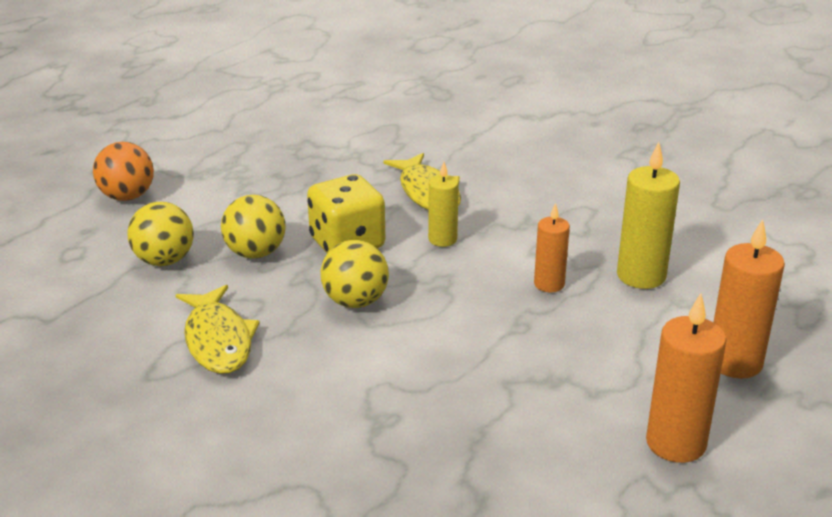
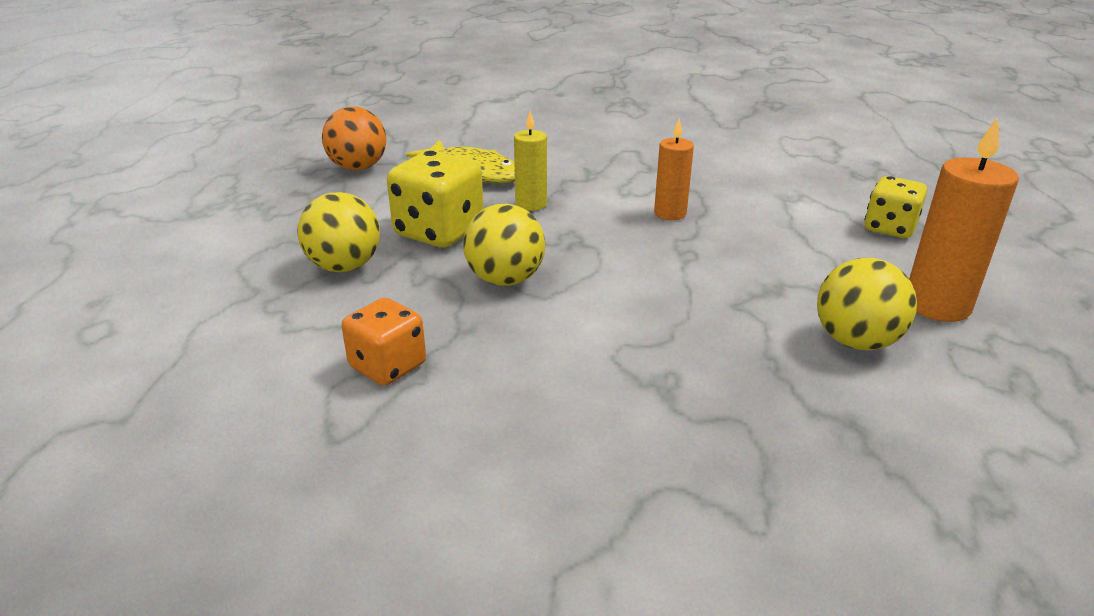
camera: 30 degrees left, 0 degrees up
(127, 196) = (125, 253): orange ball -> orange ball (358, 168)
(164, 260) = (235, 304): yellow ball -> yellow ball (856, 341)
(218, 340) = (388, 366): yellow fish -> orange dice
(641, 276) = (735, 187): yellow candle -> none
(734, 362) = (889, 228): orange candle -> yellow dice

